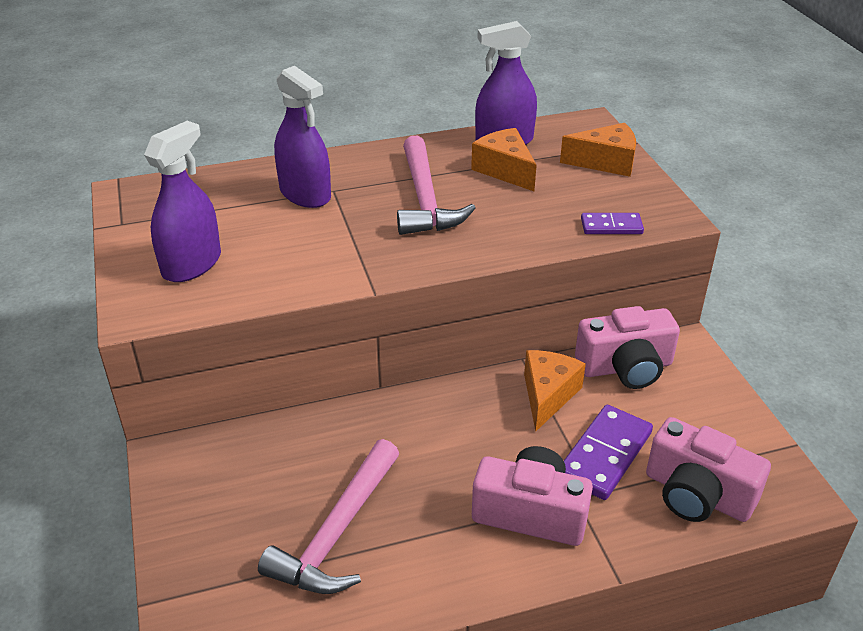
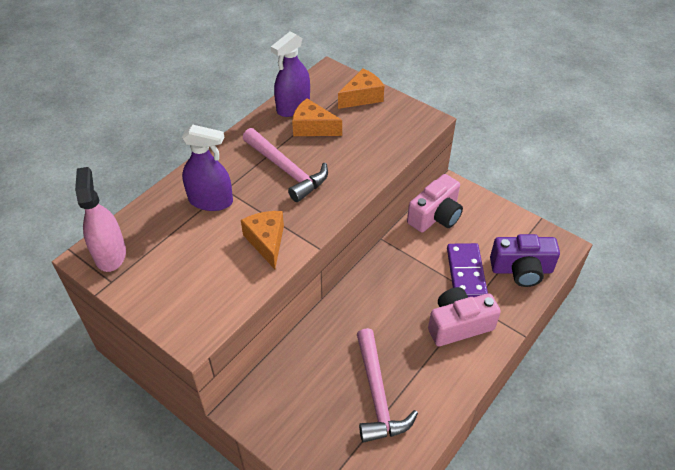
camera: 35 degrees left, 10 degrees up
(149, 199) = (110, 254): none -> pink spray bottle
(192, 264) = (191, 286): purple spray bottle -> none
(547, 395) = (412, 253): orange cheese -> orange cheese (266, 242)
(611, 226) = (402, 140): purple domino -> none
(697, 494) = (521, 270): pink camera -> purple camera

